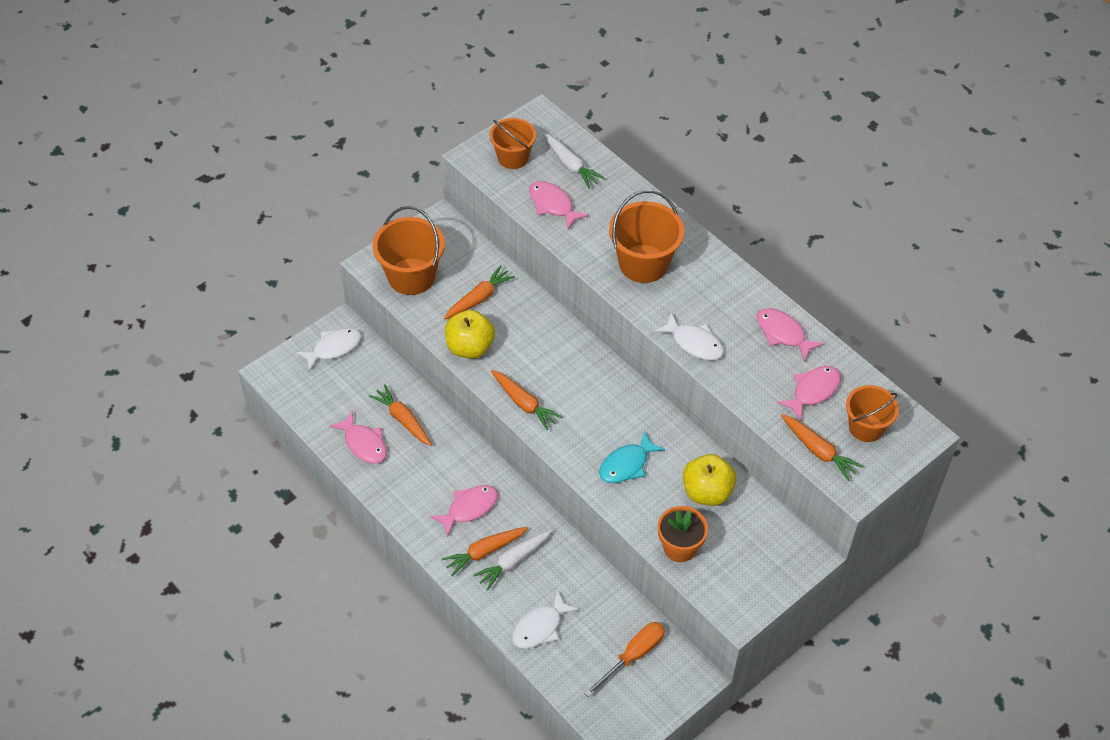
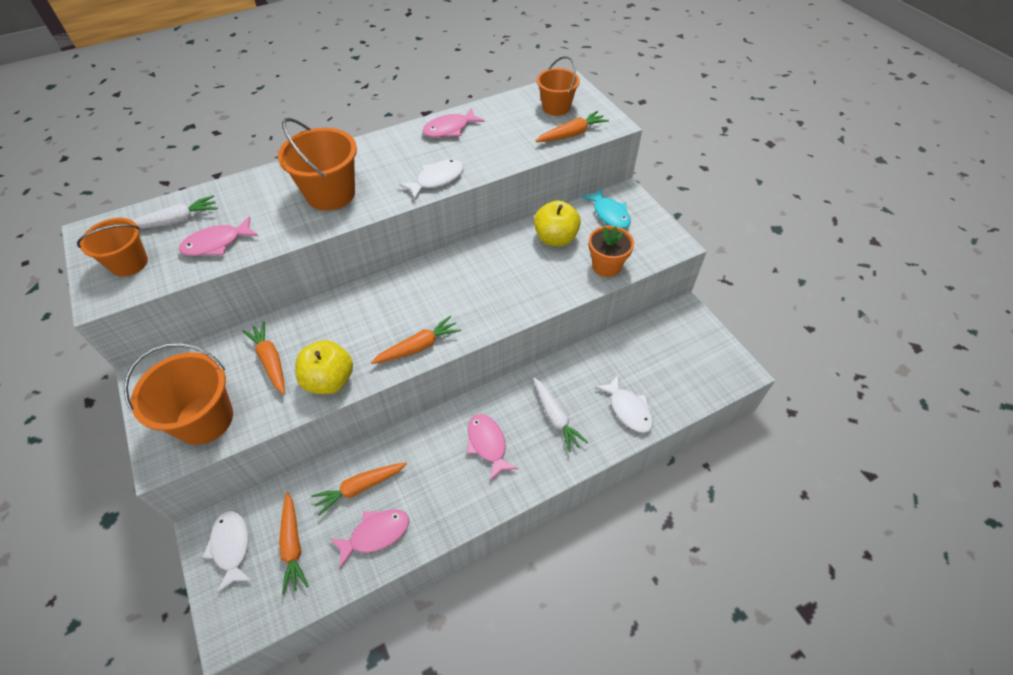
camera: 75 degrees left, 0 degrees up
(485, 552) = (540, 439): orange carrot -> orange carrot (293, 545)
(626, 465) = (513, 283): turquoise fish -> turquoise fish (609, 214)
(633, 656) = (664, 347): orange screwdriver -> none
(813, 391) = (513, 125): pink fish -> none

